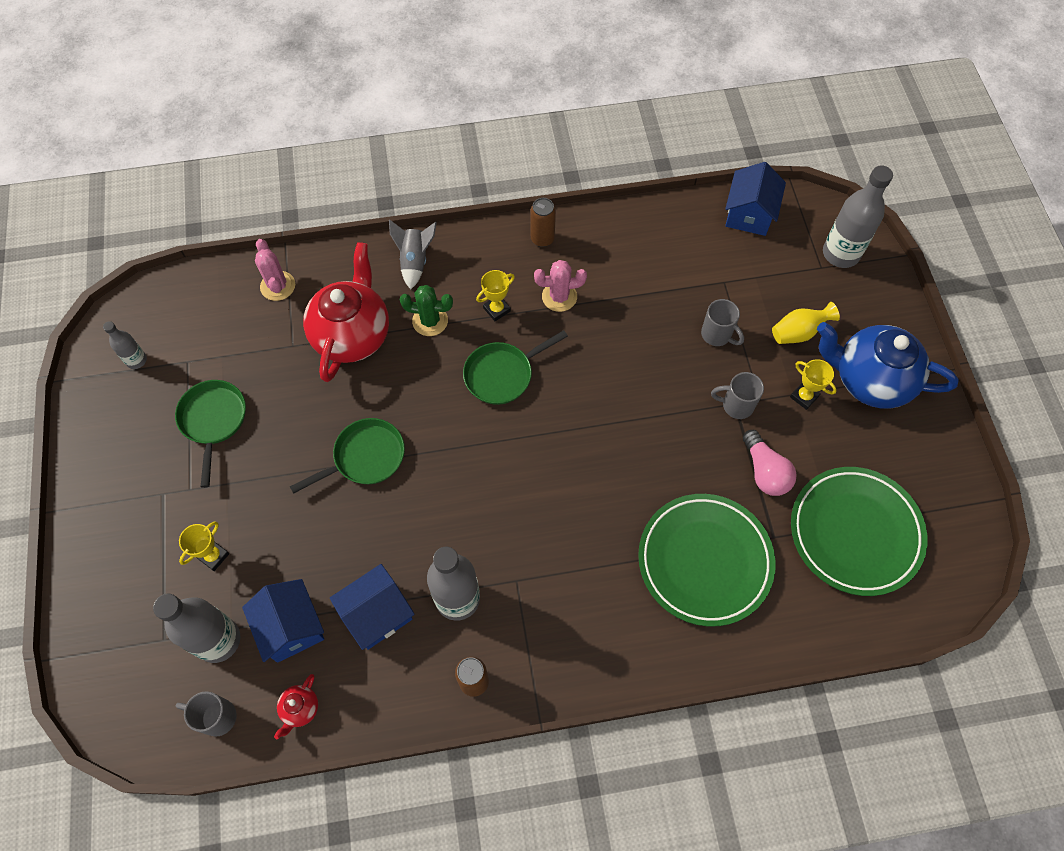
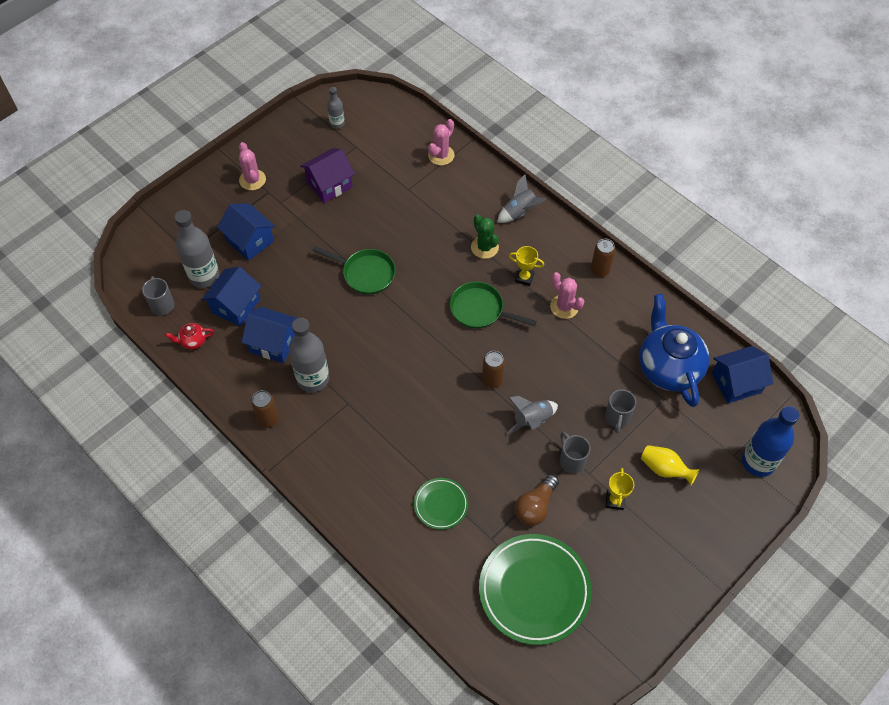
camera: 55 degrees right, 5 degrees down
(129, 500) = (252, 180): none -> pink cactus
(213, 421) = (329, 184): green pan -> purple house
(213, 556) = (250, 241): yellow trophy -> blue house
(352, 335) = (440, 214): red teapot -> none
(595, 418) = (492, 380): none -> brown can
(667, 411) = (532, 420): none -> grey rocket
(704, 561) = (441, 504): green plate -> green plate, size x0.51
(765, 471) = (535, 506): pink light bulb -> brown light bulb
(840, 254) = (758, 462): grey bottle -> blue bottle
(870, 380) = (665, 538): blue teapot -> blue teapot (668, 368)

